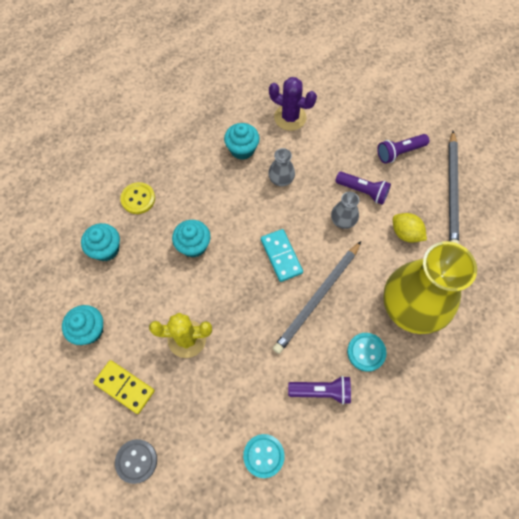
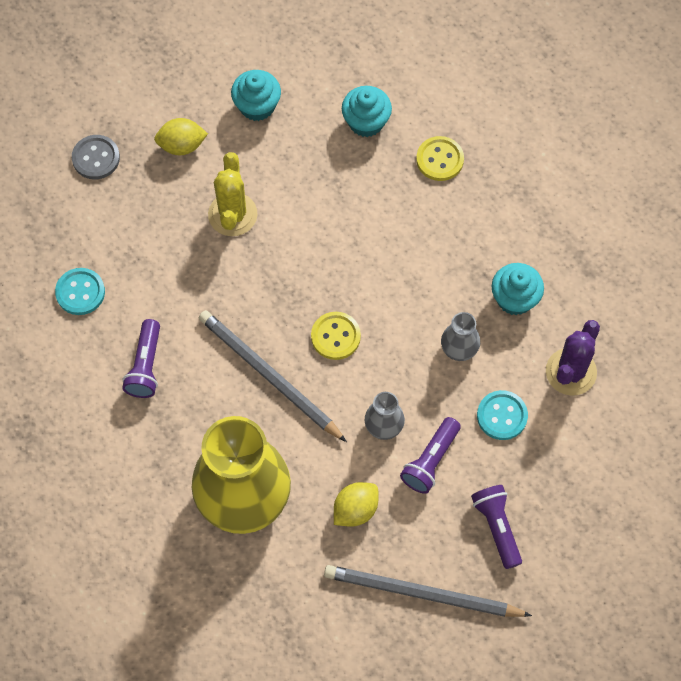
camera: 95 degrees right, 0 degrees up
(124, 387) = (182, 145): yellow domino -> yellow lemon
(193, 245) = (362, 227): turquoise cupcake -> none
(281, 256) = (335, 336): turquoise domino -> yellow button
(366, 352) = (188, 427): turquoise button -> turquoise button (502, 416)

